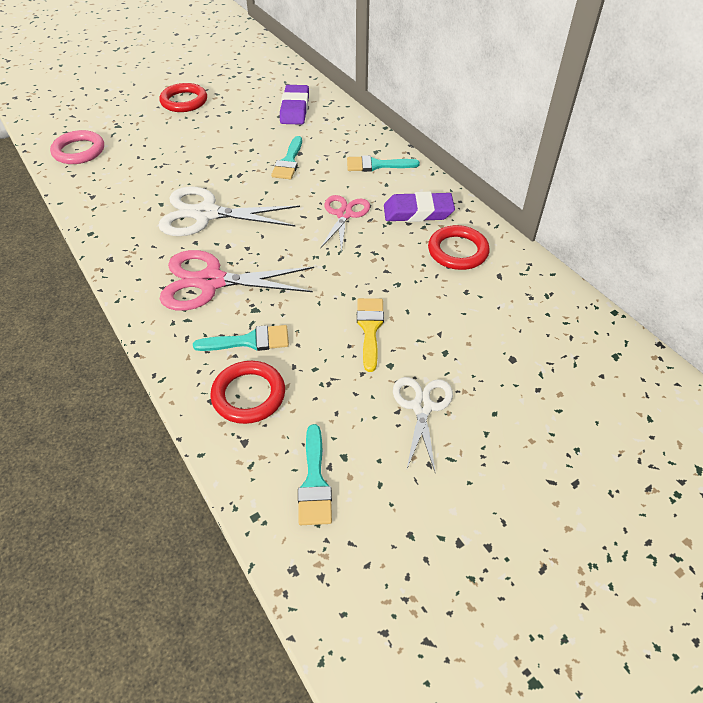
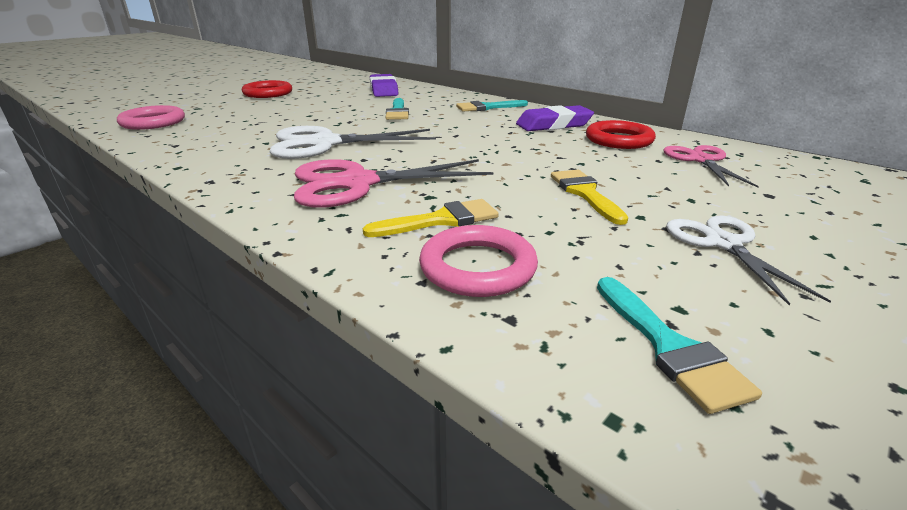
camera: 15 degrees left, 20 degrees down
(248, 395) = (478, 267): red ring -> pink ring
(249, 341) = (441, 220): turquoise brush -> yellow brush
(344, 215) = (481, 132): pink scissors -> pink scissors (701, 160)

